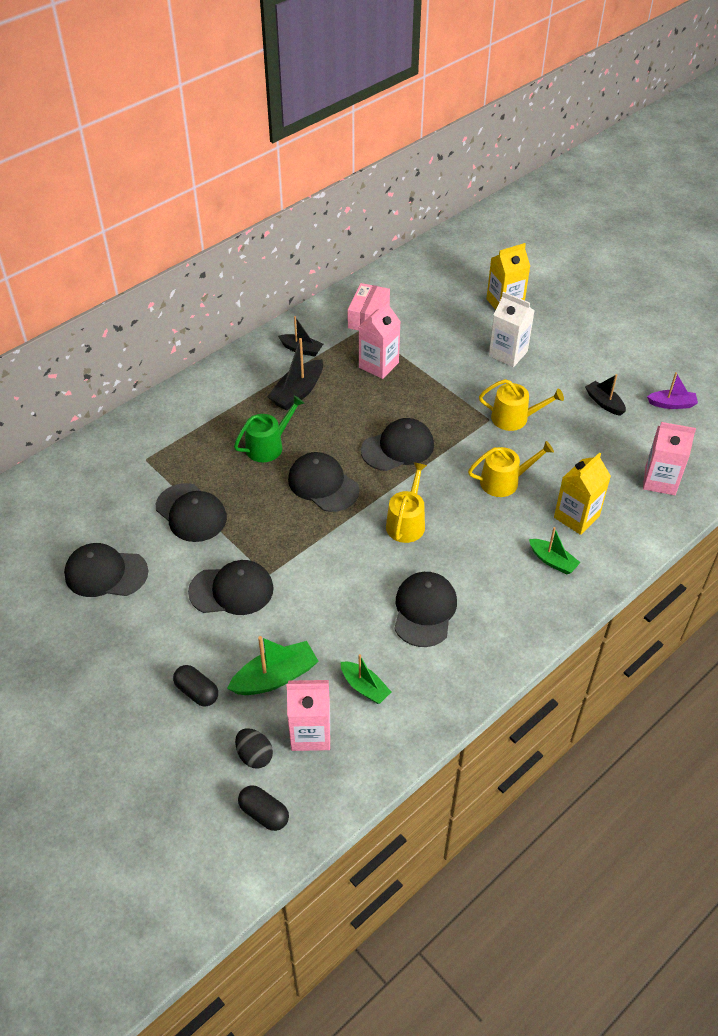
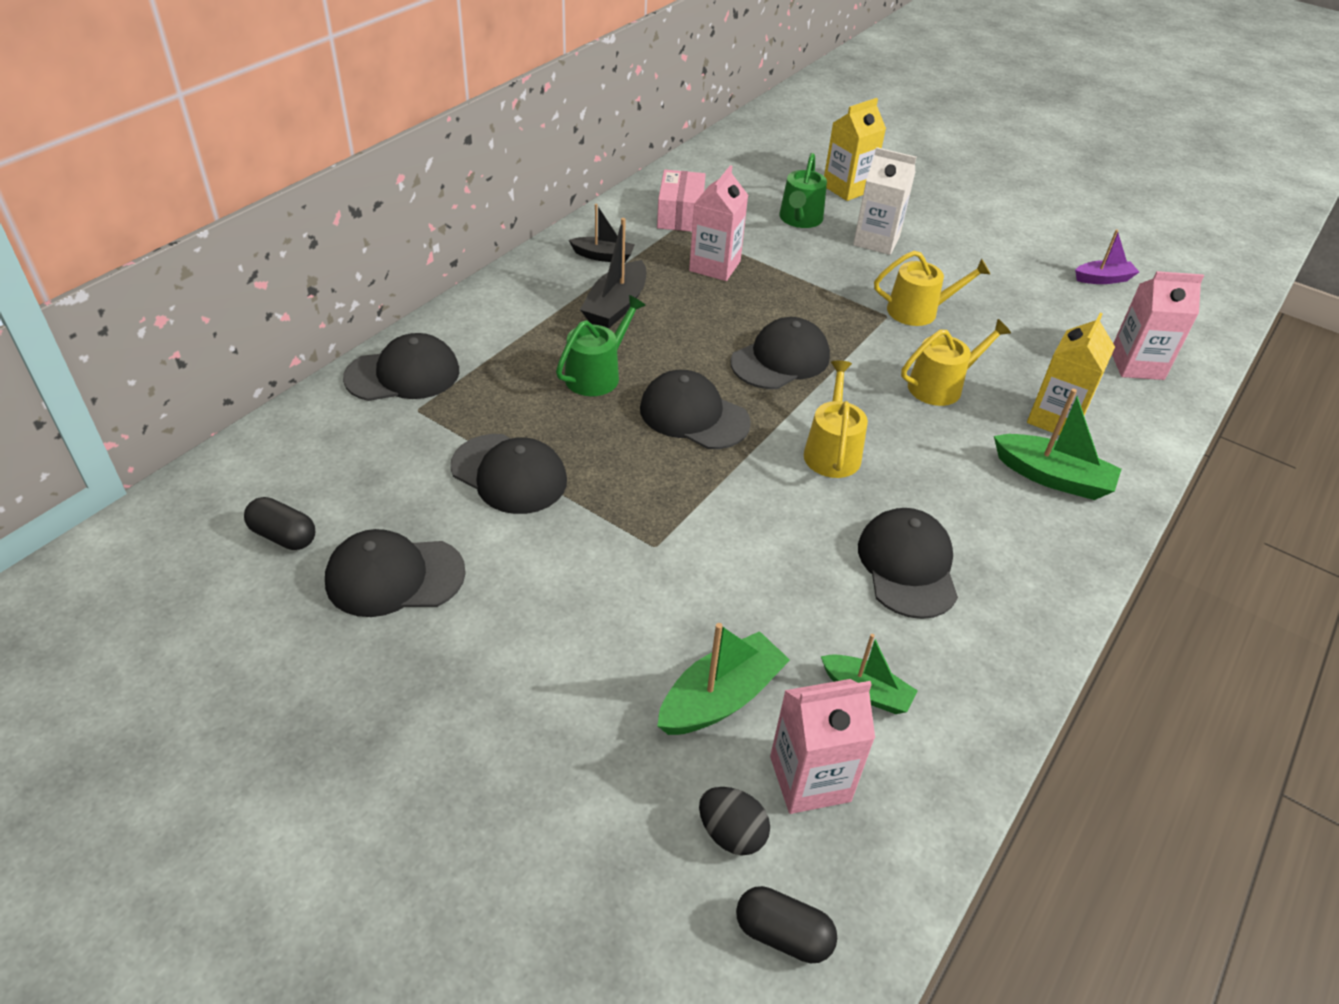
camera: 15 degrees left, 5 degrees down
(197, 692) = (600, 742): black capsule -> black capsule (283, 536)
(232, 590) = (607, 576): black cap -> black cap (403, 374)
(457, 329) = (800, 219): none -> green watering can
(552, 561) = (1052, 477): green boat -> green boat, size x1.53
(604, 403) = (1021, 284): black boat -> none

